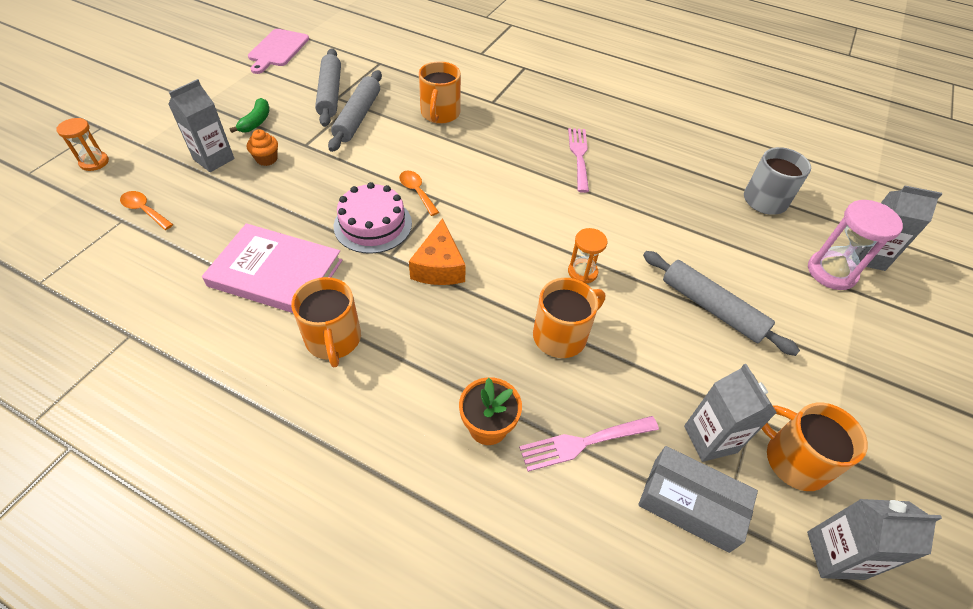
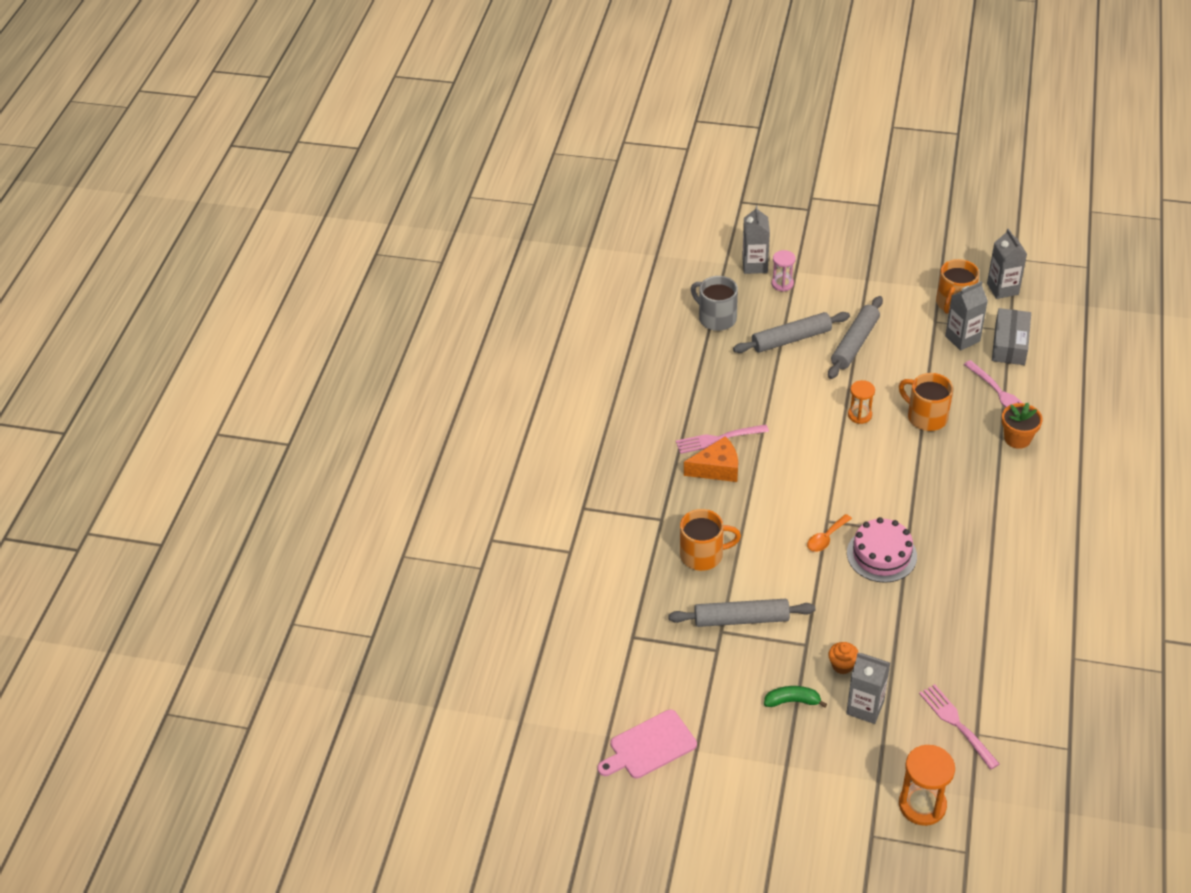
camera: 100 degrees left, 5 degrees down
(94, 162) = (922, 805): orange hourglass -> orange hourglass, size x1.63
(144, 210) = (956, 723): orange spoon -> pink fork
(276, 273) = (967, 596): pink book -> none
(277, 50) = (649, 746): pink cutting board -> pink cutting board turned 150 degrees clockwise
(330, 94) = (713, 658): grey rolling pin -> grey rolling pin (791, 339)
(333, 340) = (1004, 537): orange mug -> none
(439, 266) = (902, 499): orange cheese -> orange cheese (717, 468)
(831, 272) = (782, 284): pink hourglass -> pink hourglass, size x0.61

